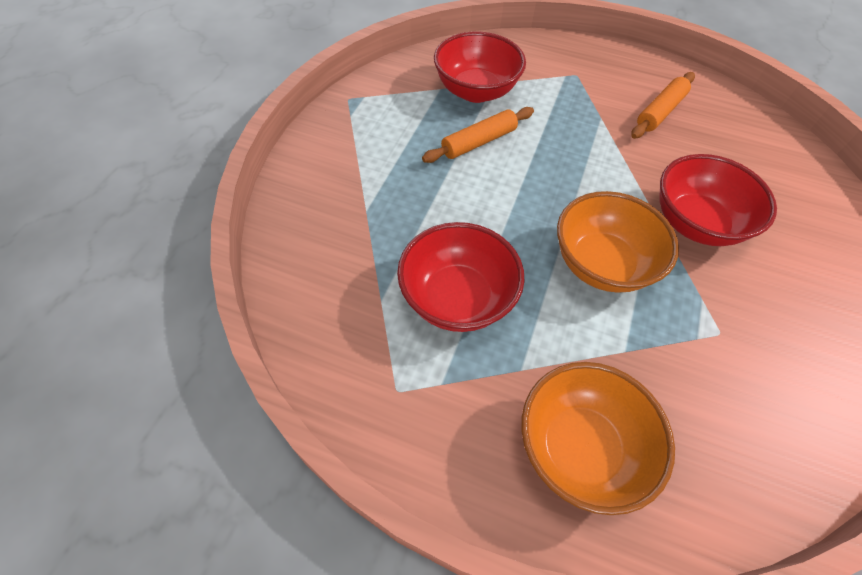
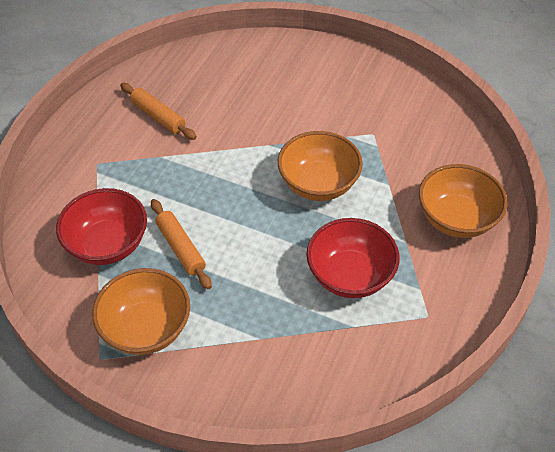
camera: 85 degrees left, 5 degrees down
(379, 125) = (146, 328): none -> orange bowl
(695, 223) = (281, 123): red bowl -> none

